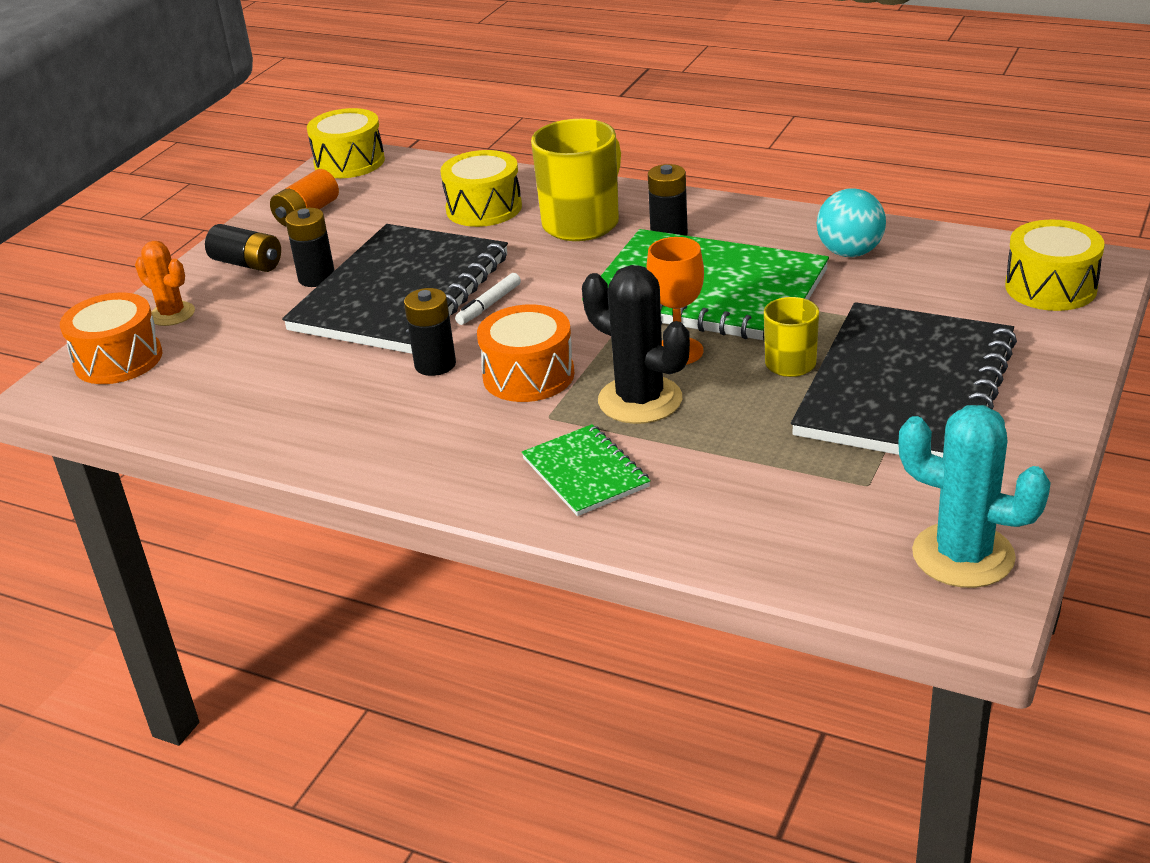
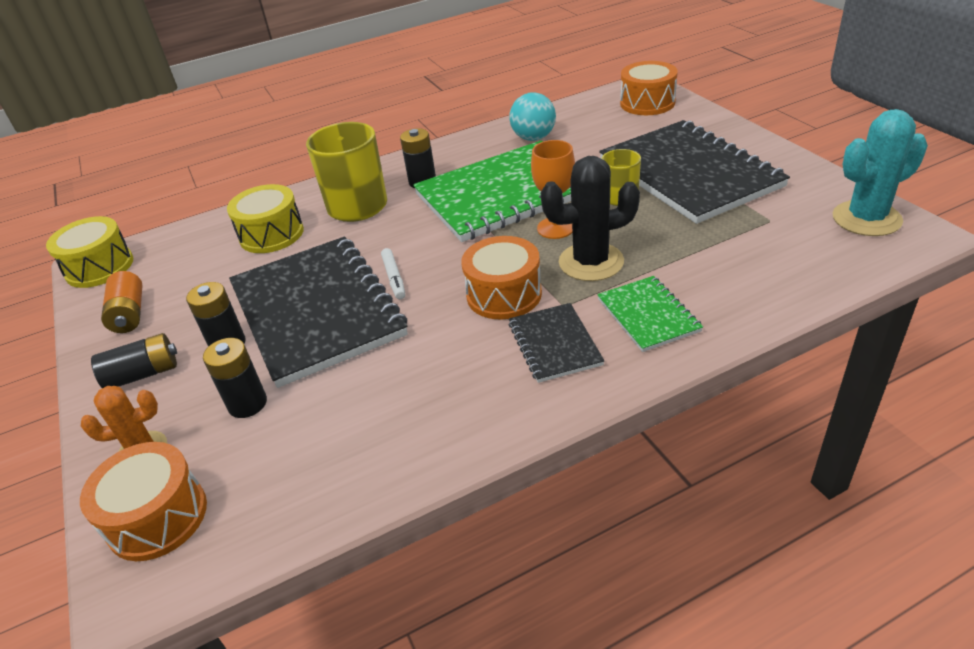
camera: 50 degrees left, 5 degrees up
(435, 364) = (433, 330): black battery -> black battery (247, 404)
(482, 438) = (554, 344): none -> black notebook
(585, 472) = (648, 315): green notebook -> green notebook turned 60 degrees clockwise
(1050, 287) = (647, 103): yellow drum -> orange drum

